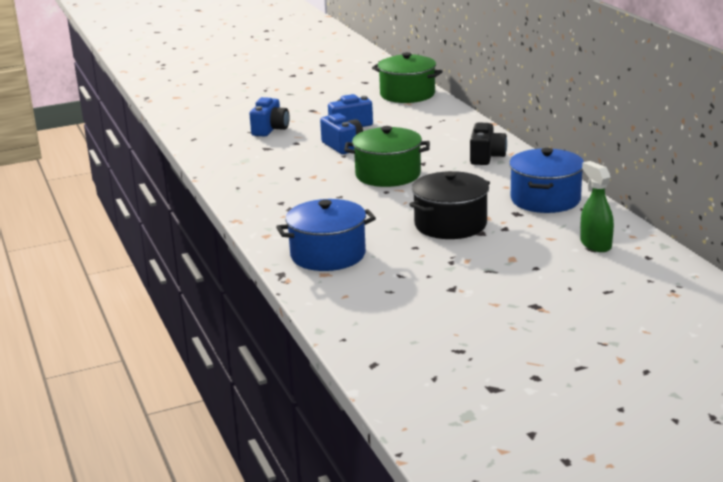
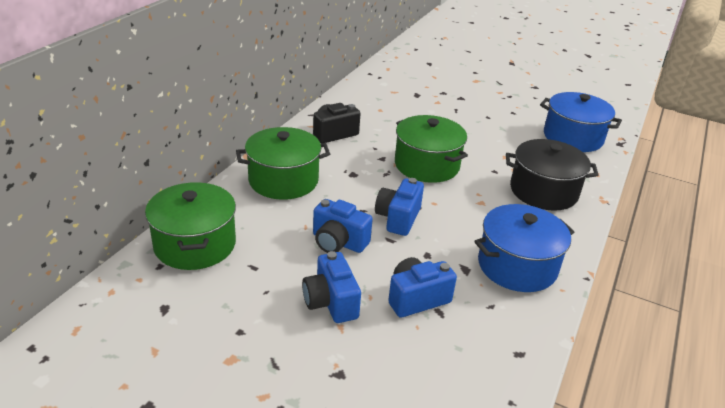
camera: 135 degrees left, 10 degrees up
(305, 112) = (331, 302): none -> blue camera
(441, 126) = (283, 180): none -> green pot
(450, 224) = (466, 111): black pot -> black pot (543, 191)
(545, 199) = (382, 91): blue pot -> blue pot (517, 266)
(595, 245) = (423, 63): green spray bottle -> none

